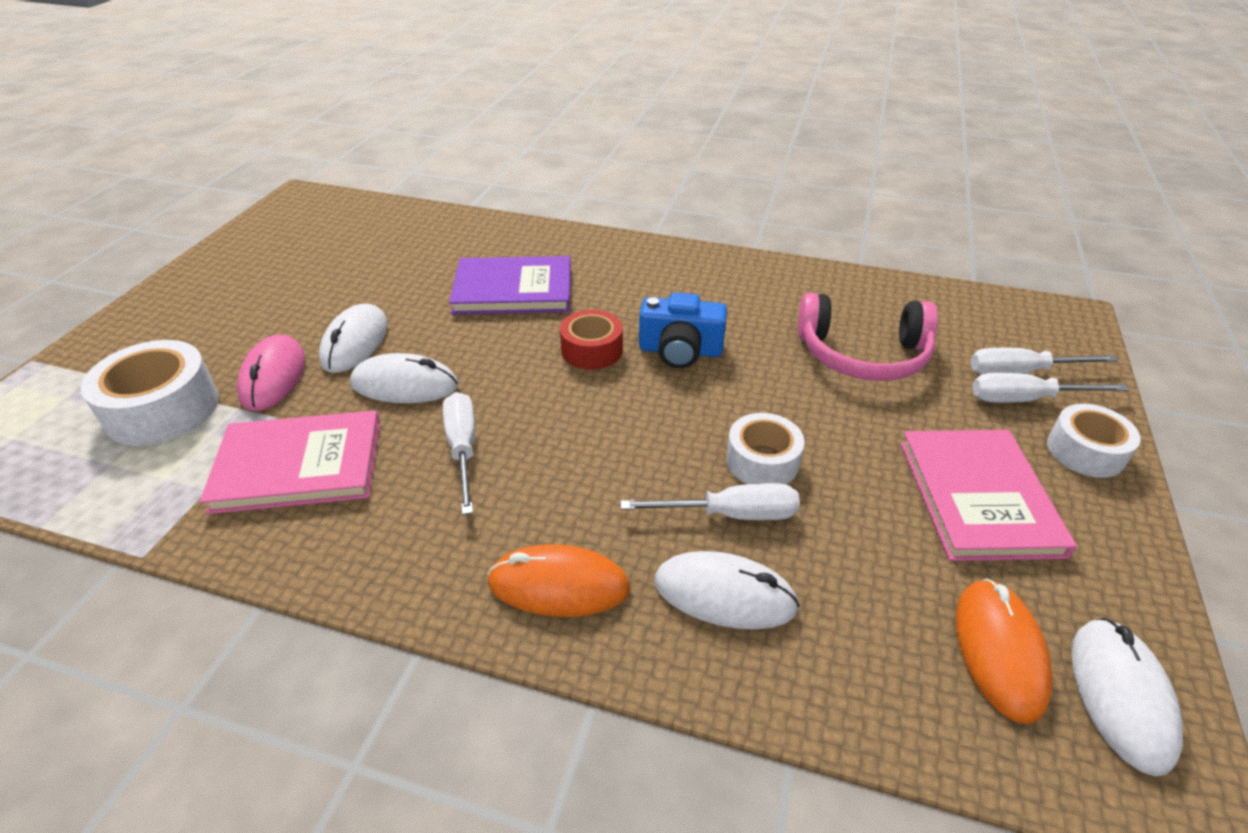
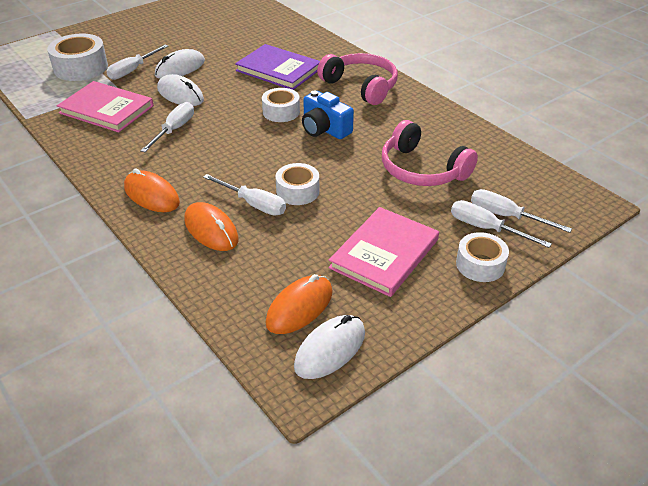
camera: 35 degrees right, 0 degrees up
(273, 377) = (133, 70): pink mouse -> white screwdriver
(592, 350) = (281, 112): red tape -> white tape
(651, 272) = (361, 86): none -> pink headphones
(724, 595) = (211, 230): white mouse -> orange mouse

